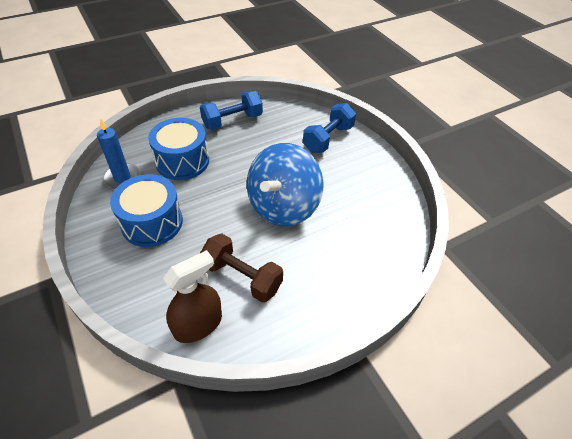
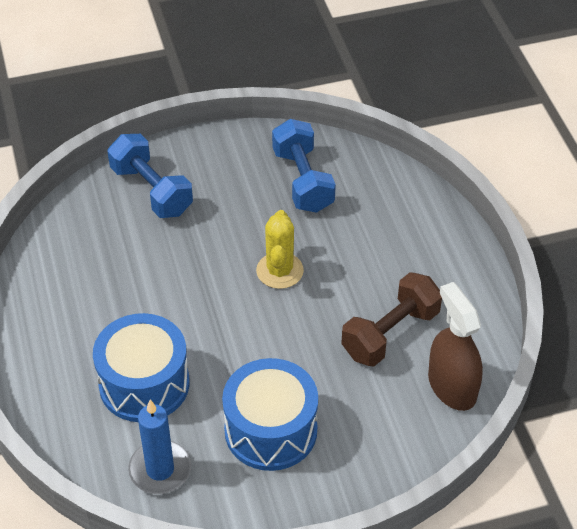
camera: 75 degrees left, 0 degrees up
(232, 121) = (62, 305): blue dumbbell -> blue dumbbell (303, 180)
(283, 206) = (279, 271): blue spinning top -> yellow cactus

